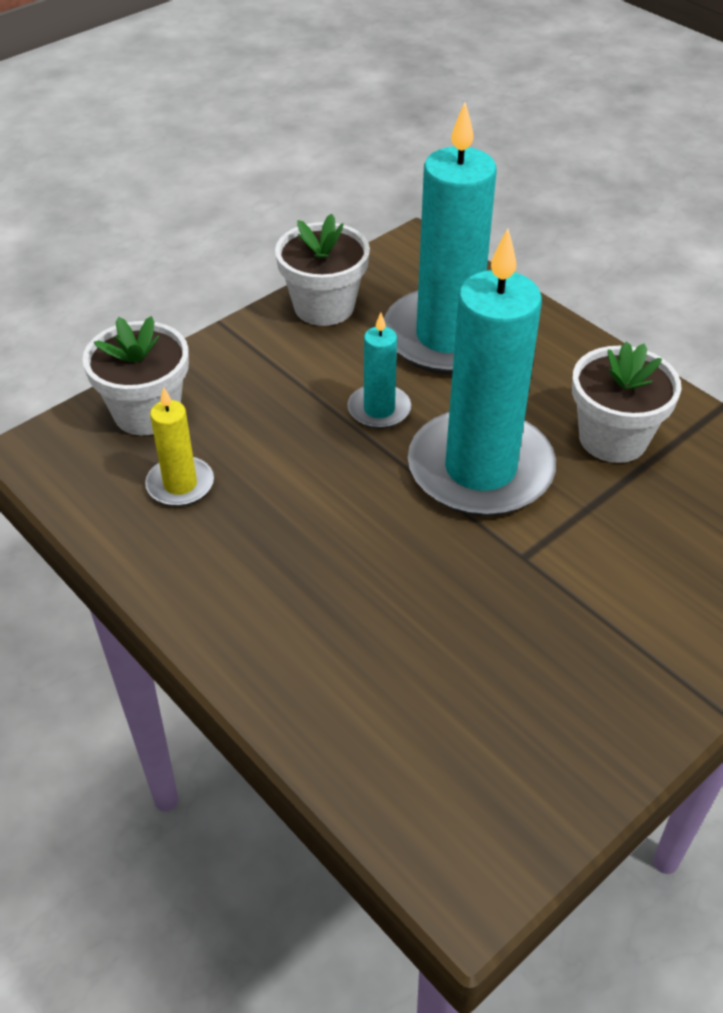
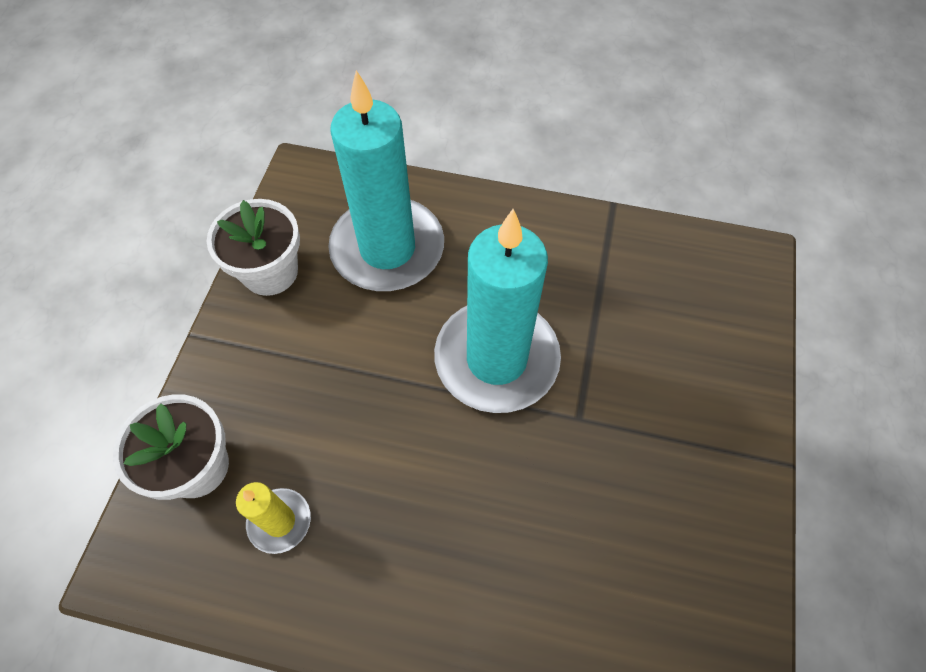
camera: 35 degrees left, 15 degrees up
(379, 409) = (385, 348): turquoise candle -> none
(613, 438) = (565, 276): white flower pot -> none

